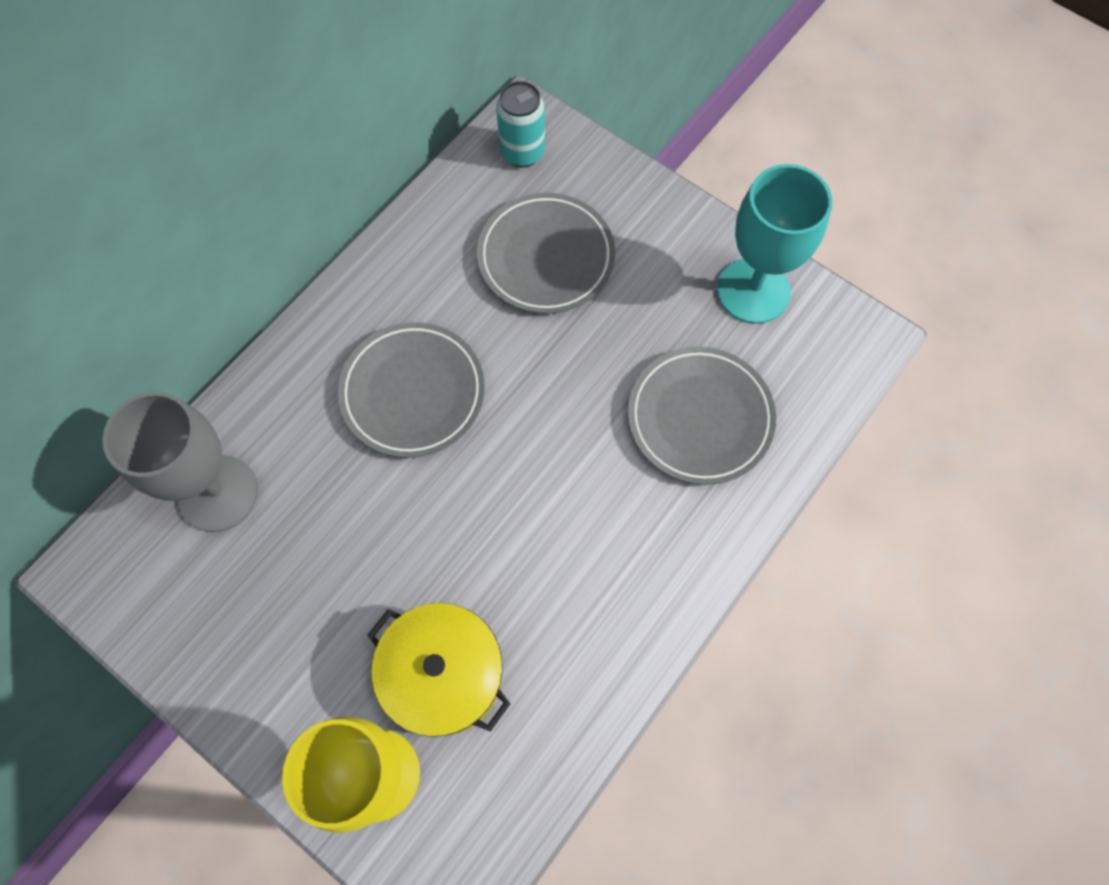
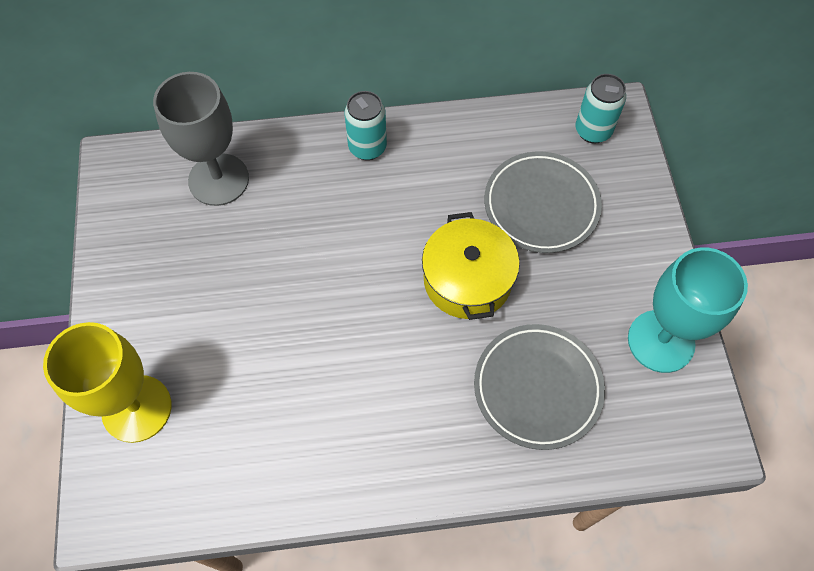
camera: 45 degrees right, 5 degrees down
(334, 336) = (367, 147): none -> turquoise can
(413, 392) = (378, 217): grey plate -> none
(443, 674) = (227, 390): yellow pot -> yellow pot (467, 280)

